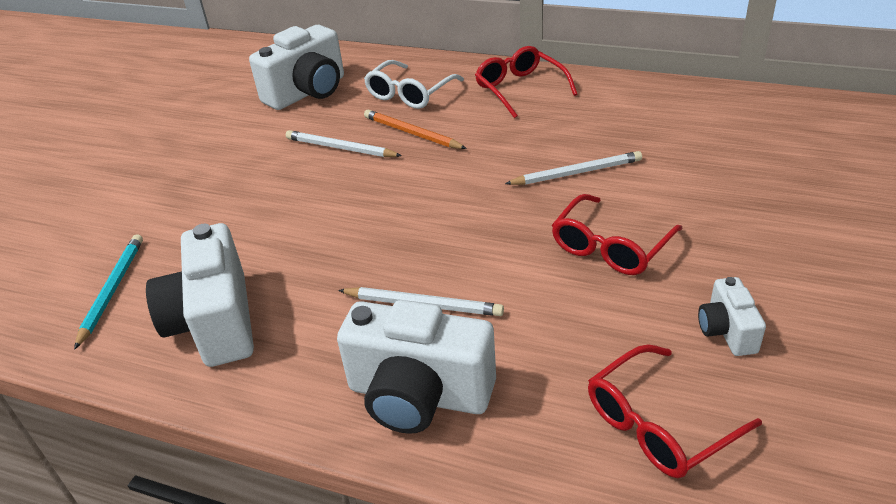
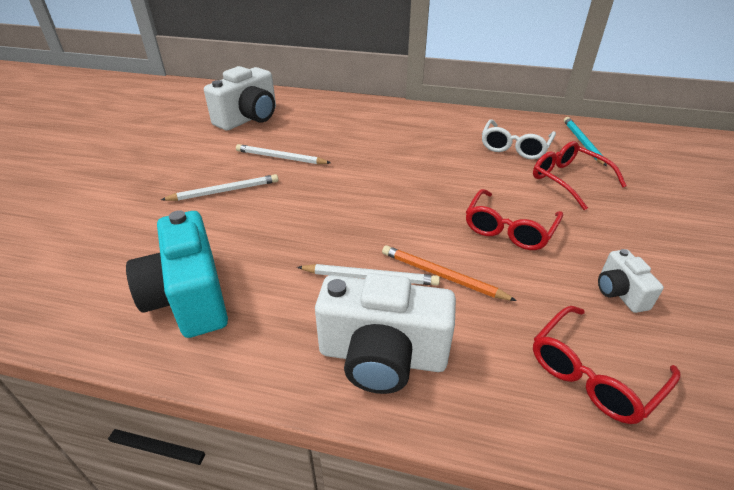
camera: 10 degrees left, 0 degrees up
(112, 290) = (92, 272): turquoise pencil -> turquoise pencil (582, 143)
(215, 322) = (189, 297): white camera -> turquoise camera
(409, 94) = (328, 121): white glasses -> white glasses (514, 147)
(412, 133) = (335, 147): orange pencil -> orange pencil (442, 276)
(519, 88) = (409, 118): red glasses -> red glasses (567, 180)
(576, 173) = (467, 175): white pencil -> white pencil (224, 191)

